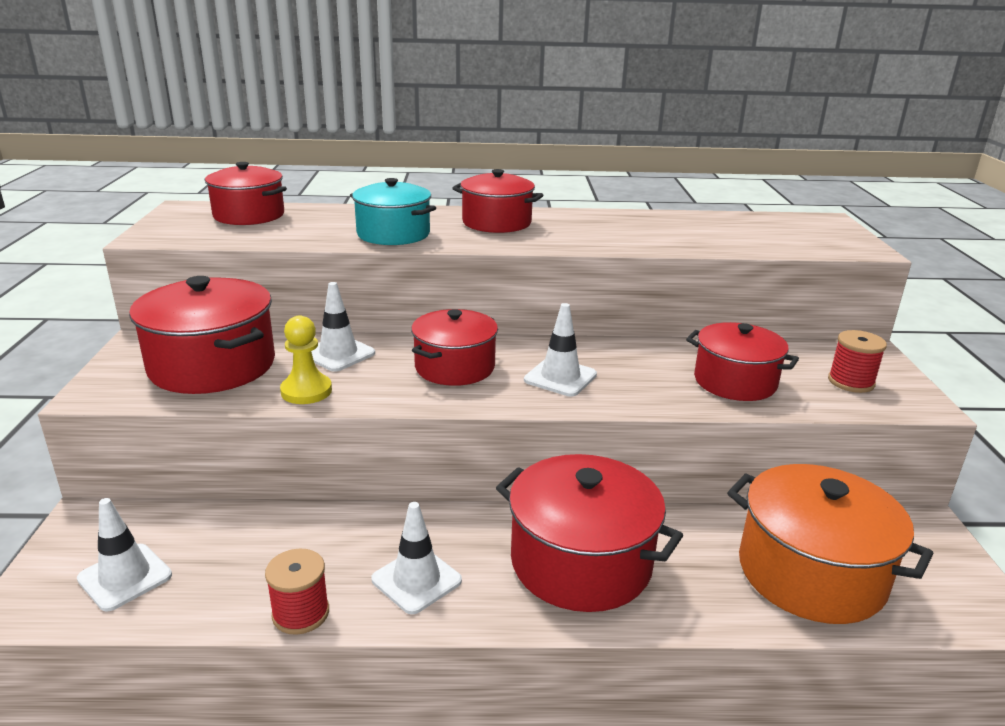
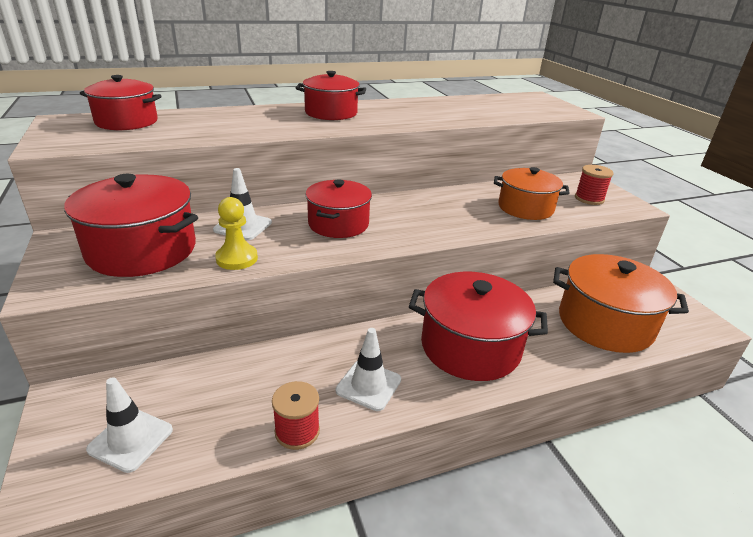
camera: 20 degrees left, 5 degrees up
(393, 234) = (261, 127): turquoise pot -> none
(560, 377) = (416, 221): white traffic cone -> none
(735, 382) = (525, 208): red pot -> orange pot

